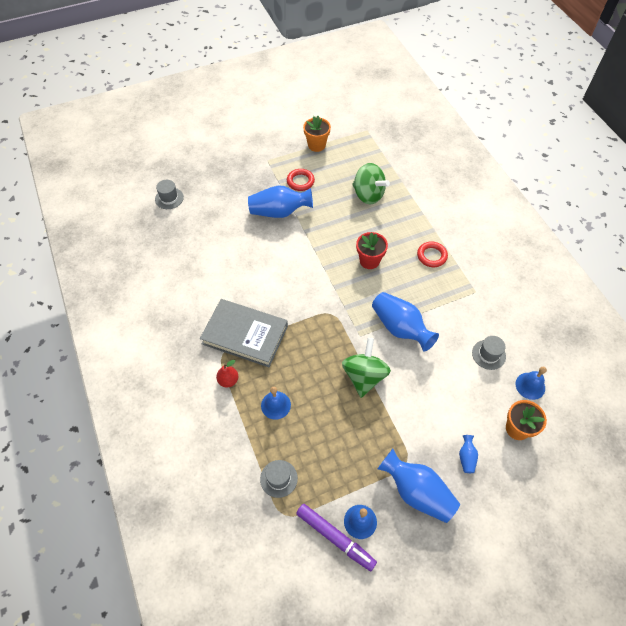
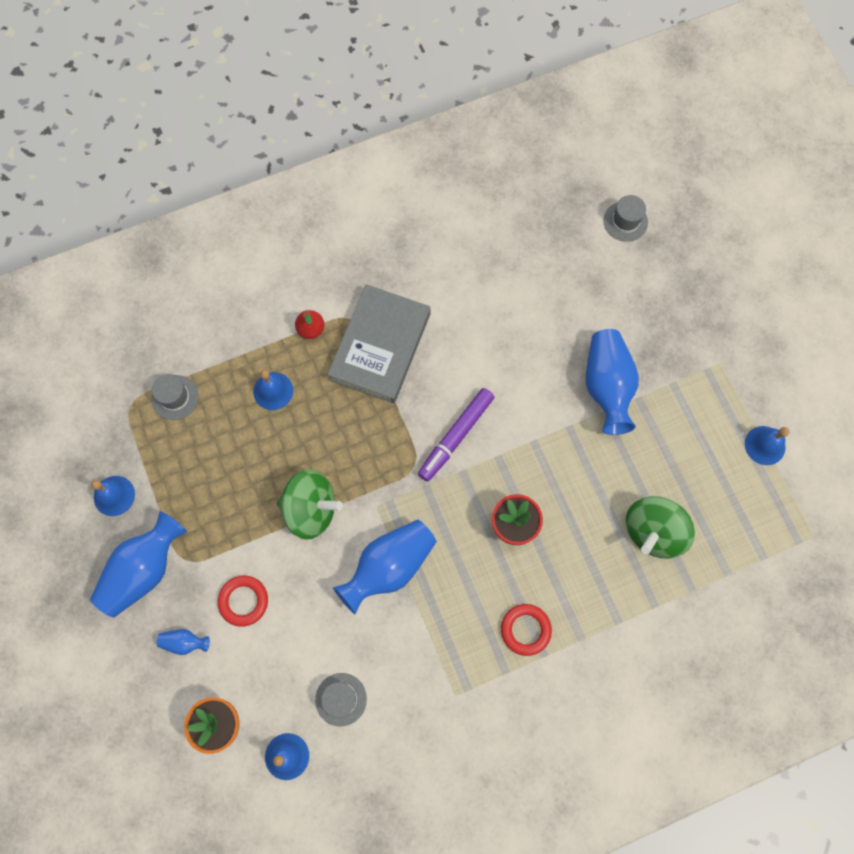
camera: 90 degrees right, 15 degrees up
(300, 181) = (675, 418): red ring -> red ring (243, 601)
(316, 145) = (765, 445): orange flower pot -> blue bell
(335, 538) = (97, 465): purple marker -> purple marker (456, 436)

